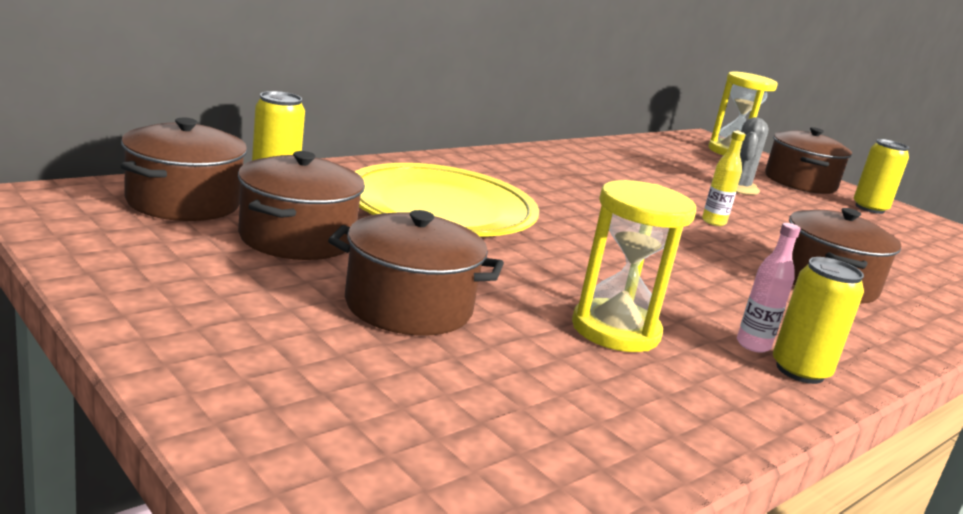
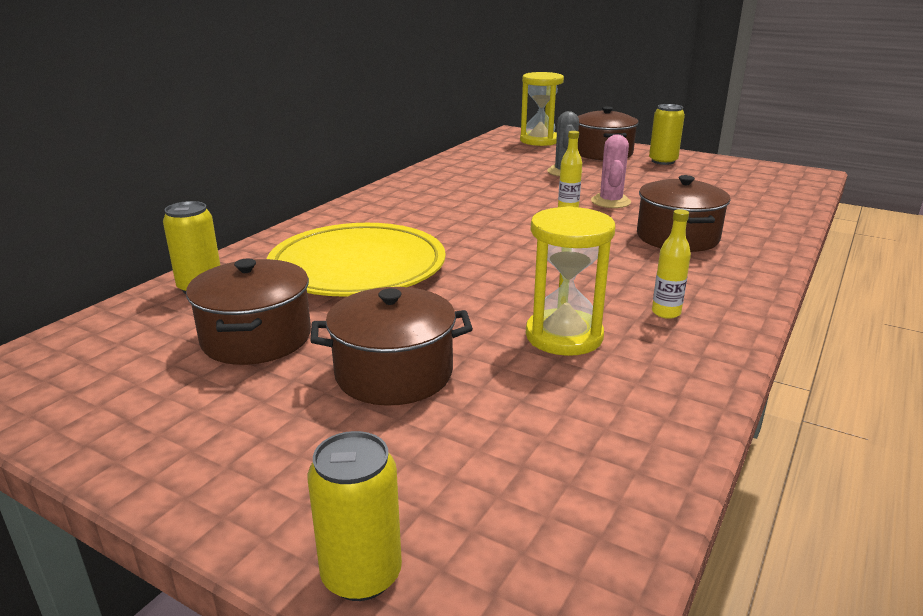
camera: 15 degrees left, 5 degrees up
(183, 202) = (129, 335): brown pot -> none
(753, 345) = (666, 313): pink bottle -> yellow bottle
(771, 228) = (610, 202): none -> pink cactus
(800, 371) = (711, 324): yellow can -> yellow can (361, 575)

